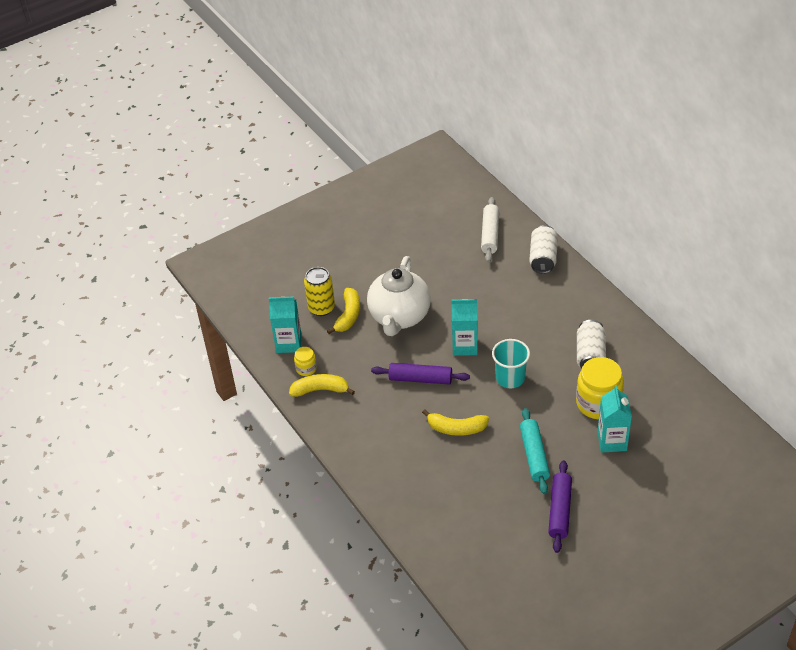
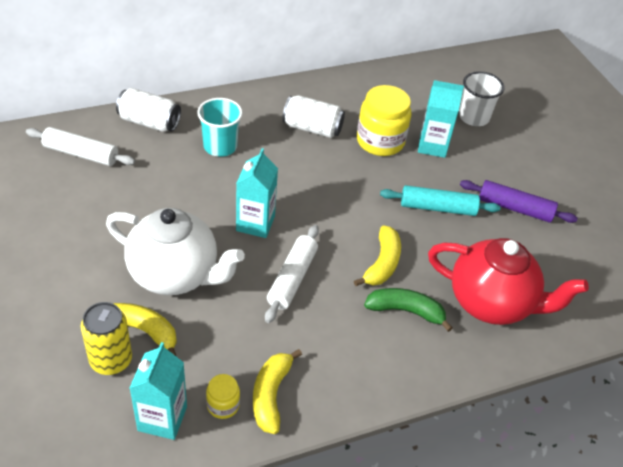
camera: 85 degrees left, 0 degrees up
(415, 450) = (405, 311): none -> green banana
(420, 379) = (292, 278): purple rolling pin -> white rolling pin
(444, 503) = (491, 303): none -> red teapot
(510, 378) = (321, 197): turquoise cup -> turquoise cup (220, 146)
(671, 467) = (474, 117): none -> white cup

